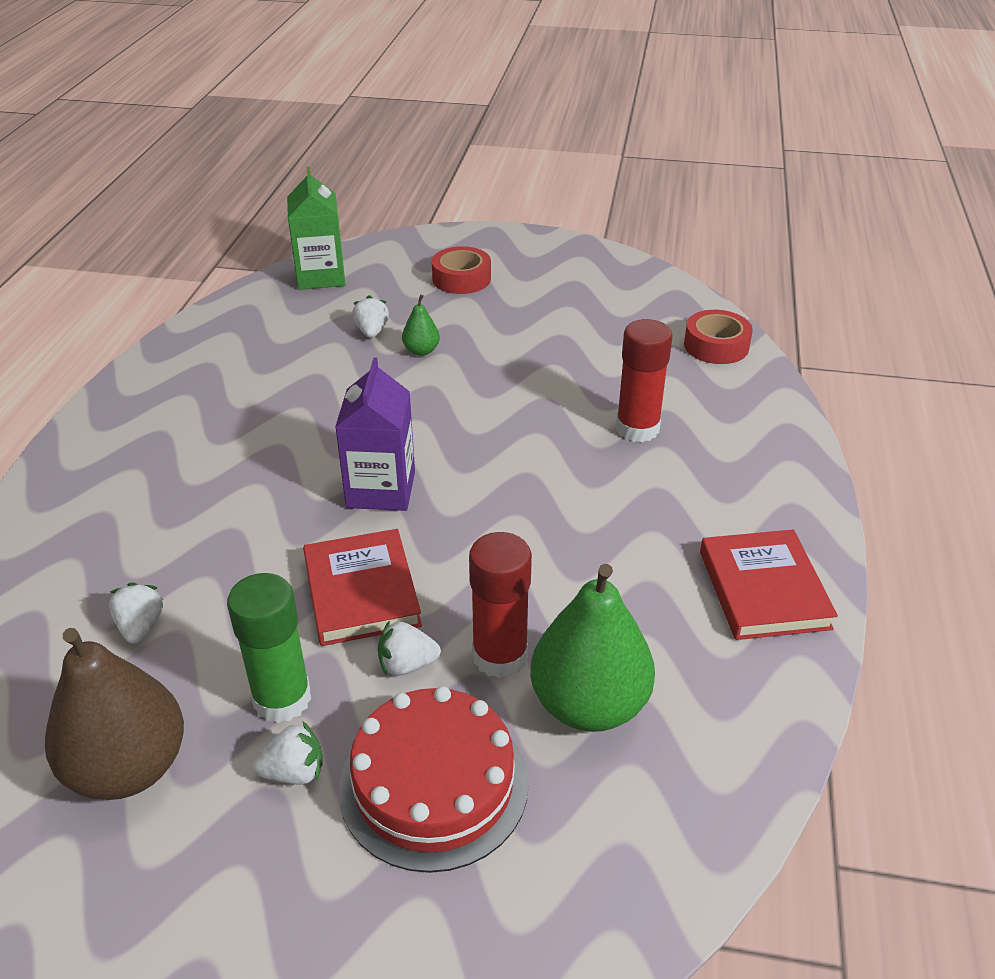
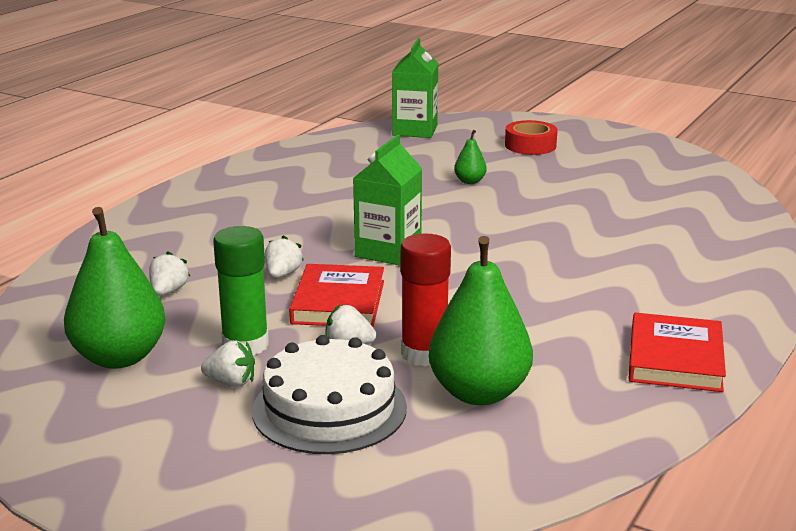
camera: 20 degrees right, 15 degrees down
(128, 768) = (119, 357): brown pear -> green pear
(372, 332) = (436, 166): white strawberry -> white strawberry (282, 274)
(381, 489) = (388, 251): purple carton -> green carton
(434, 784) = (329, 409): red cake -> white cake
(637, 428) = (626, 250): red glue stick -> none
(716, 346) = (733, 213): red tape -> none

